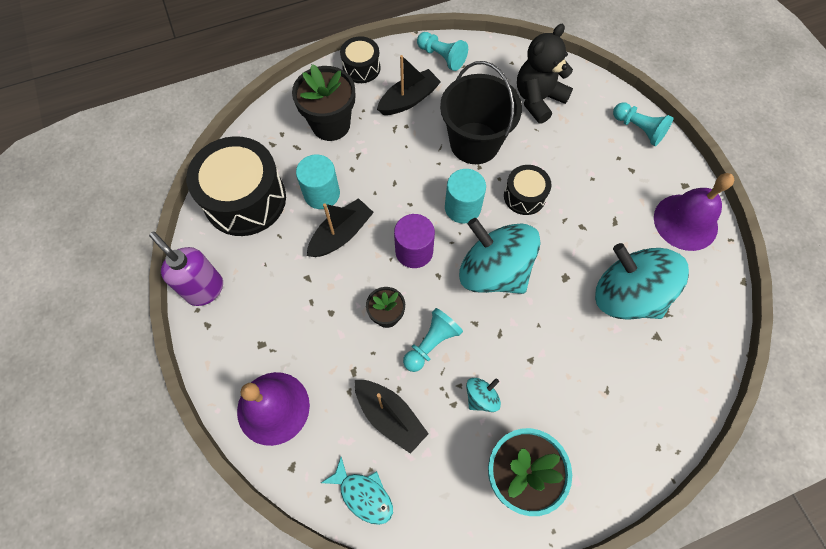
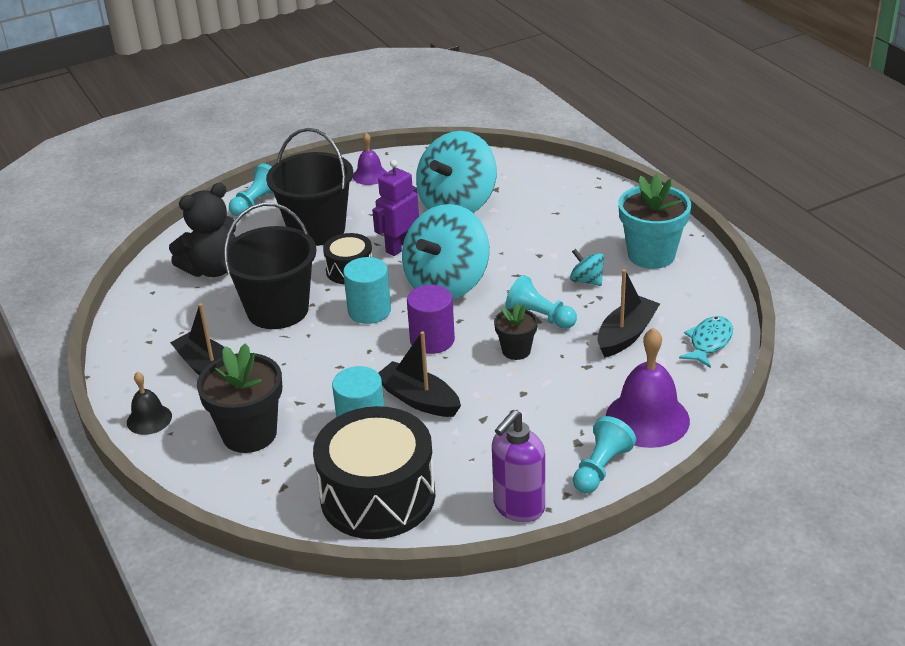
camera: 95 degrees left, 30 degrees down
(361, 68) = (149, 419): black drum -> black bell
(442, 57) = (137, 348): turquoise pawn -> turquoise pawn (601, 468)
(538, 99) = (212, 269): black teddy bear -> black teddy bear turned 75 degrees counterclockwise
(556, 238) = (400, 247): none -> purple robot
(591, 174) = (316, 230): none -> black bucket
(685, 222) = (370, 175): purple bell -> purple bell, size x0.55

